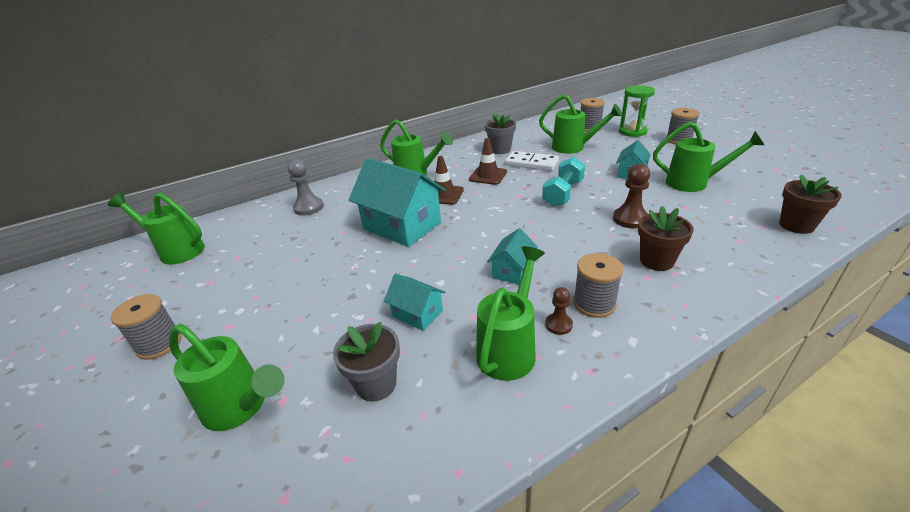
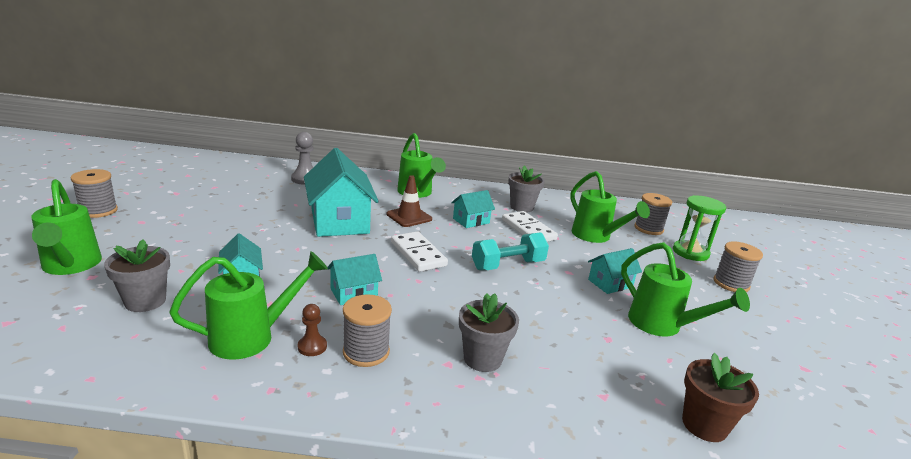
camera: 30 degrees right, 10 degrees down
(176, 250) = (192, 166): green watering can -> none
(488, 176) = (471, 221): brown traffic cone -> turquoise house
(499, 218) = (418, 254): none -> white domino
(630, 219) = (528, 316): brown pawn -> none
(656, 261) = (482, 359): brown flower pot -> grey flower pot

